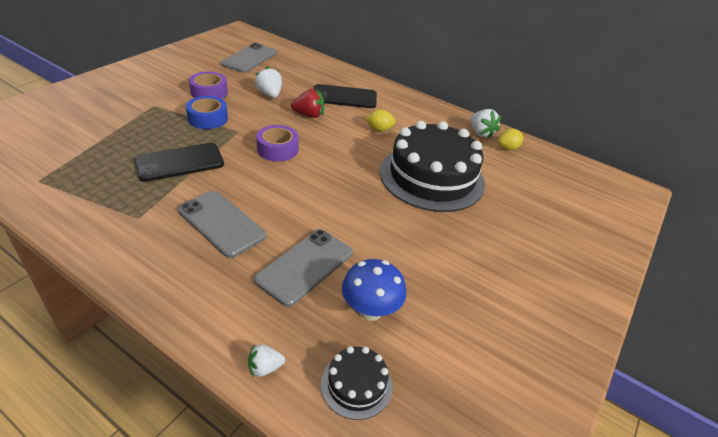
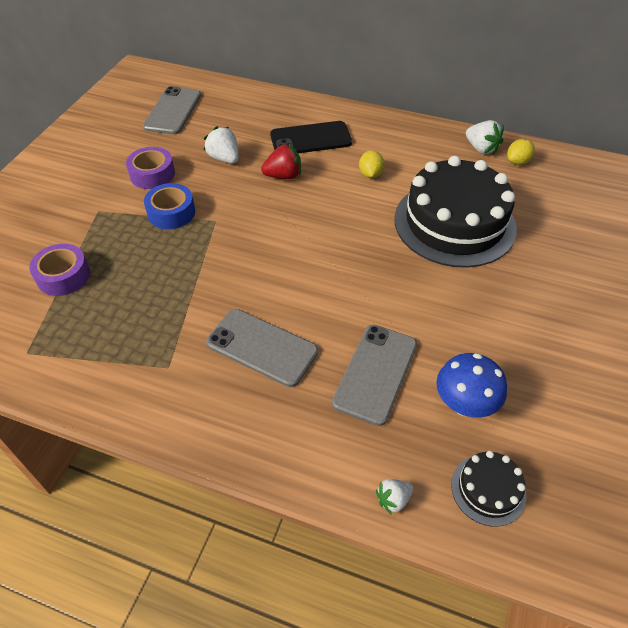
camera: 10 degrees left, 10 degrees up
(179, 162) = (173, 282): black phone -> none
(277, 149) = (272, 233): purple tape -> purple tape (63, 276)
(379, 129) = (370, 174): yellow lemon -> yellow lemon turned 75 degrees counterclockwise

